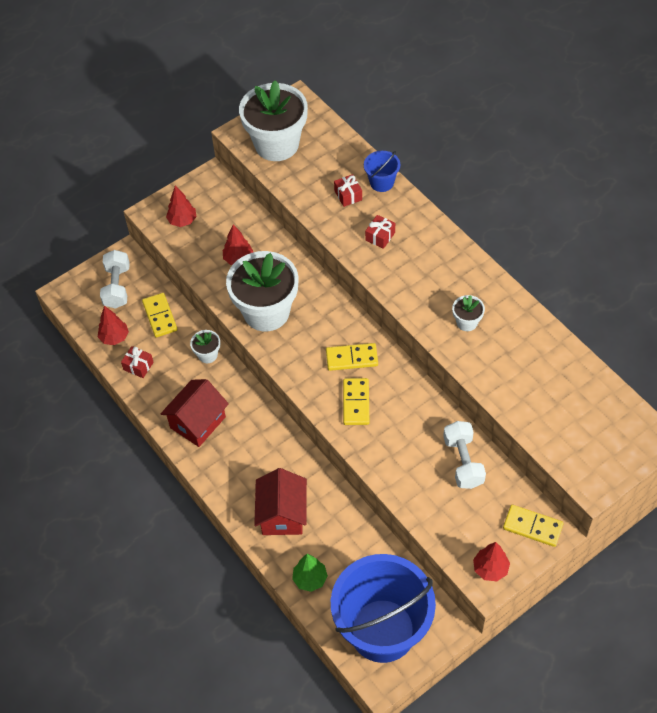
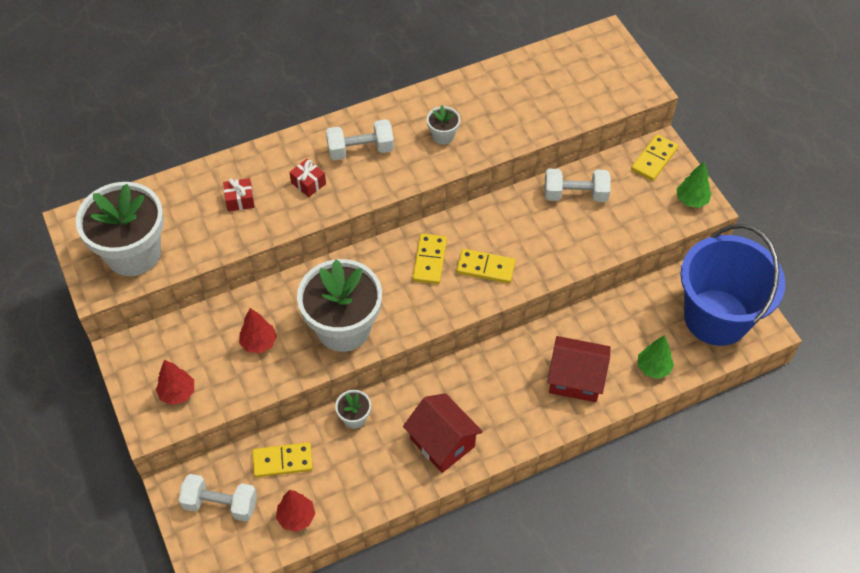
camera: 80 degrees left, 0 degrees up
(138, 366) = (347, 495): red gift -> none
(381, 182) = (235, 166): blue bucket -> none
(429, 264) = (360, 150): none -> white dumbbell
(490, 569) = (691, 200): red tree -> green tree

